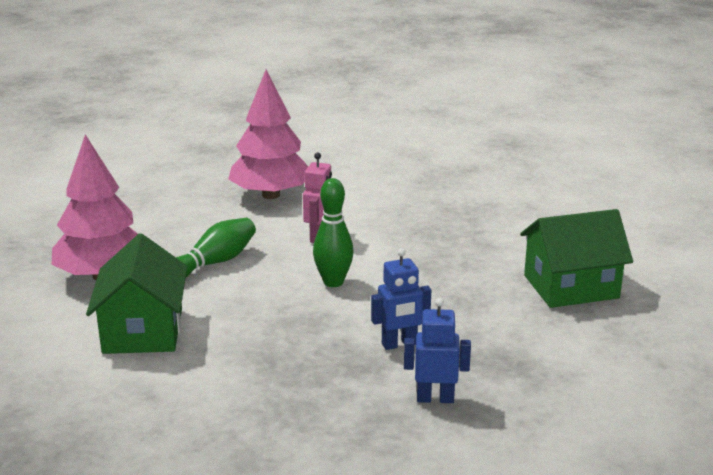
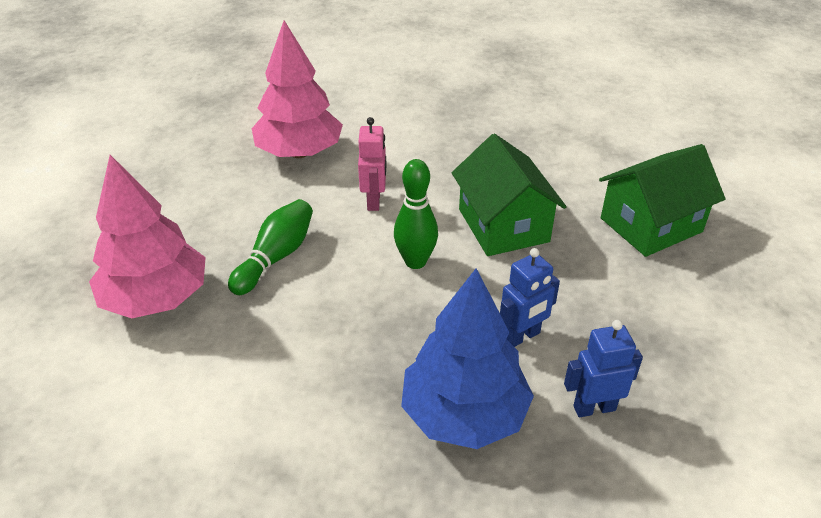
camera: 15 degrees left, 15 degrees up
(143, 330) = (234, 374): green house -> green house (503, 225)
(319, 384) = (464, 414): none -> blue tree

